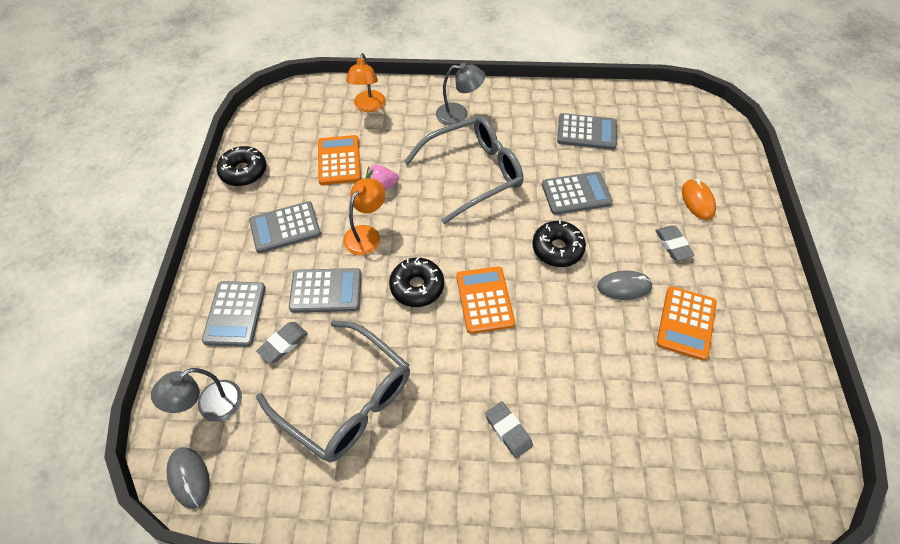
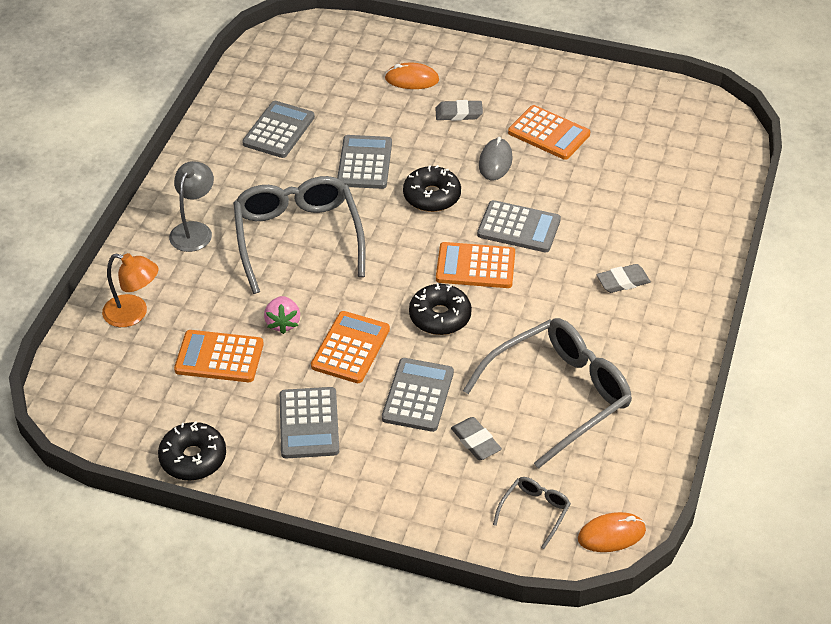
camera: 75 degrees left, 10 degrees down
(189, 477) = (611, 534): grey mouse -> orange mouse
(211, 406) = (534, 512): grey lamp -> grey glasses
(235, 314) = (421, 482): grey calculator -> grey calculator (519, 227)
(366, 234) = (350, 348): orange lamp -> orange calculator

